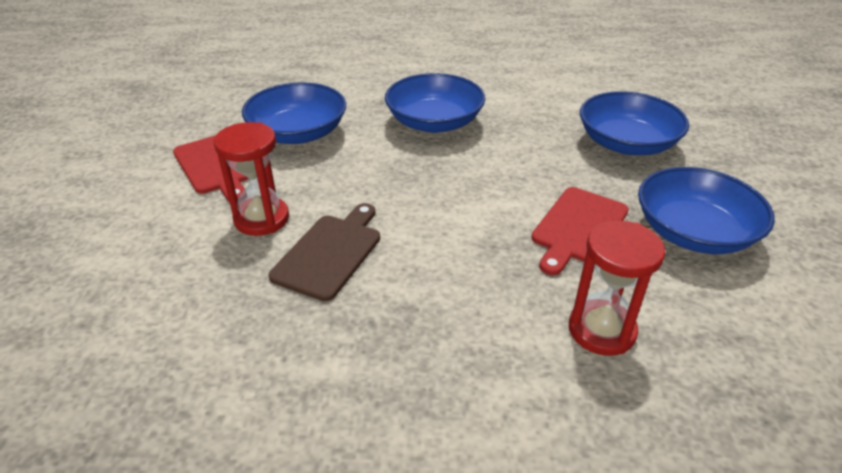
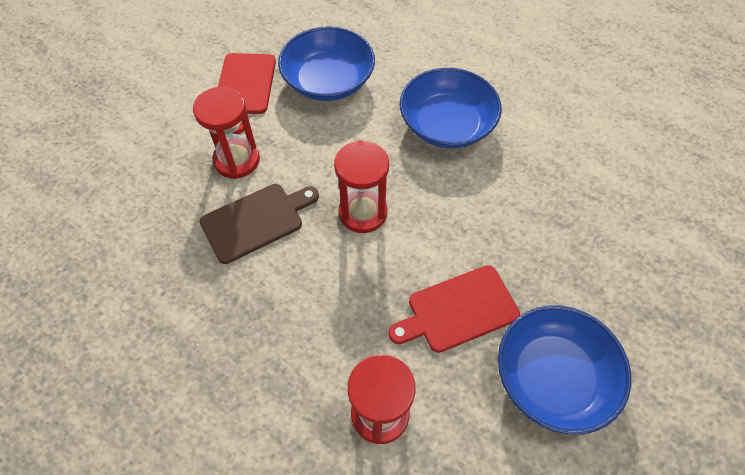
camera: 35 degrees right, 20 degrees up
(427, 203) = (363, 213): none -> red hourglass
(626, 143) = (599, 244): blue bowl -> none

